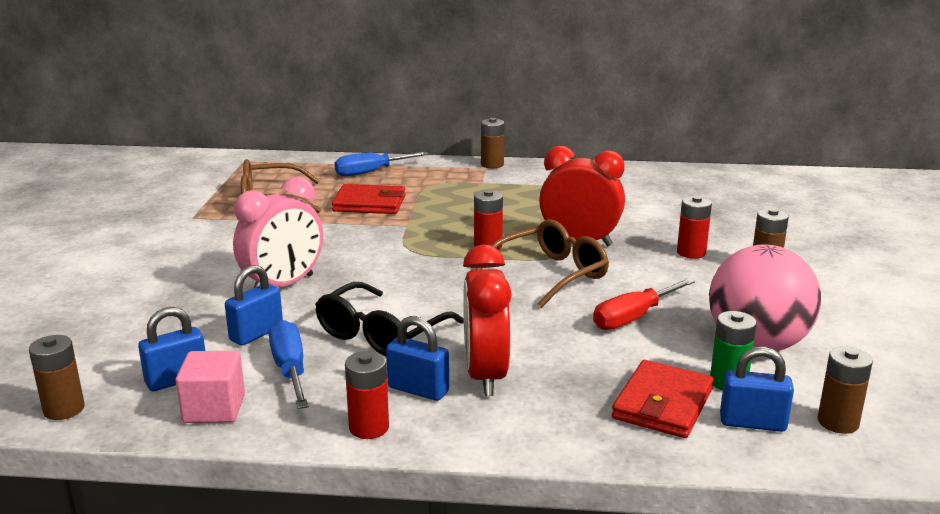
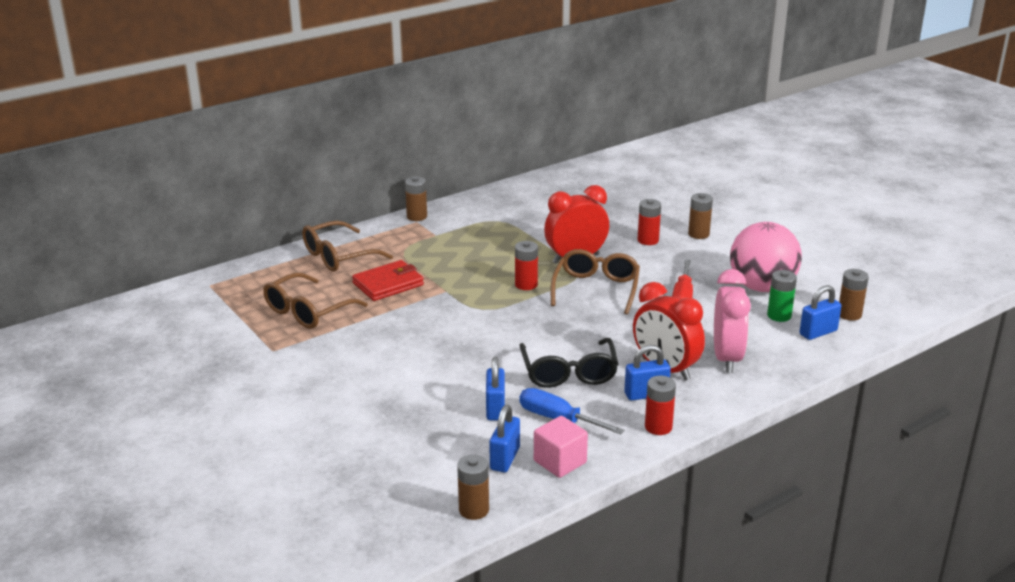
camera: 40 degrees left, 5 degrees up
(283, 285) = (449, 370): pink clock -> pink clock (727, 358)
(371, 172) = (338, 256): blue screwdriver -> brown glasses
(662, 404) = (768, 342): red wallet -> none

